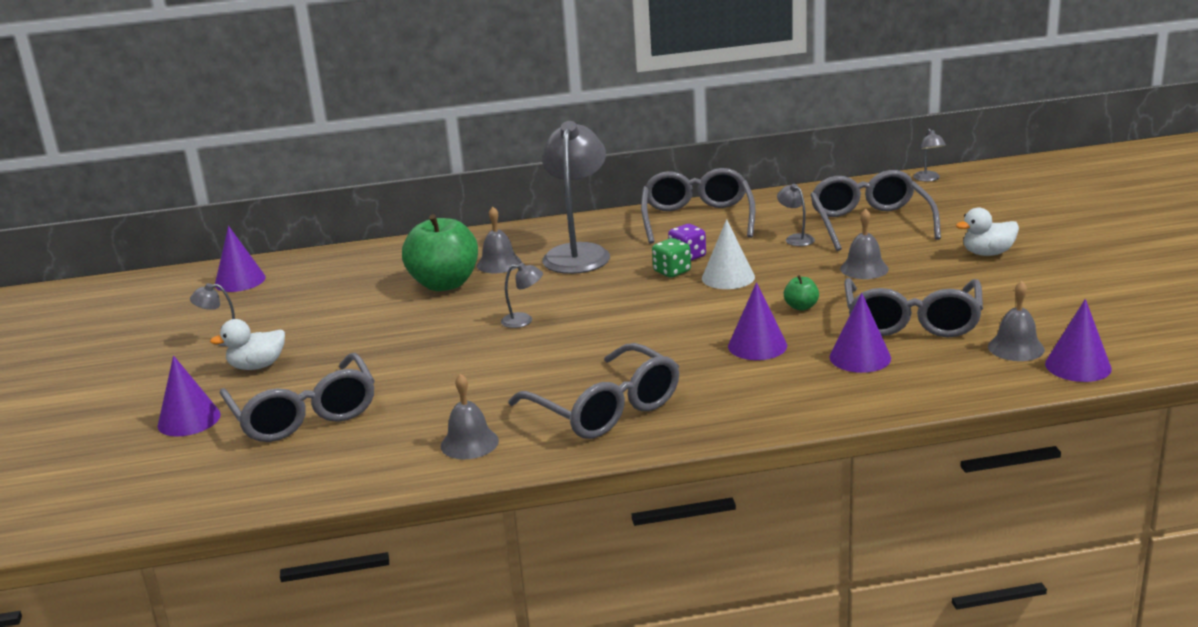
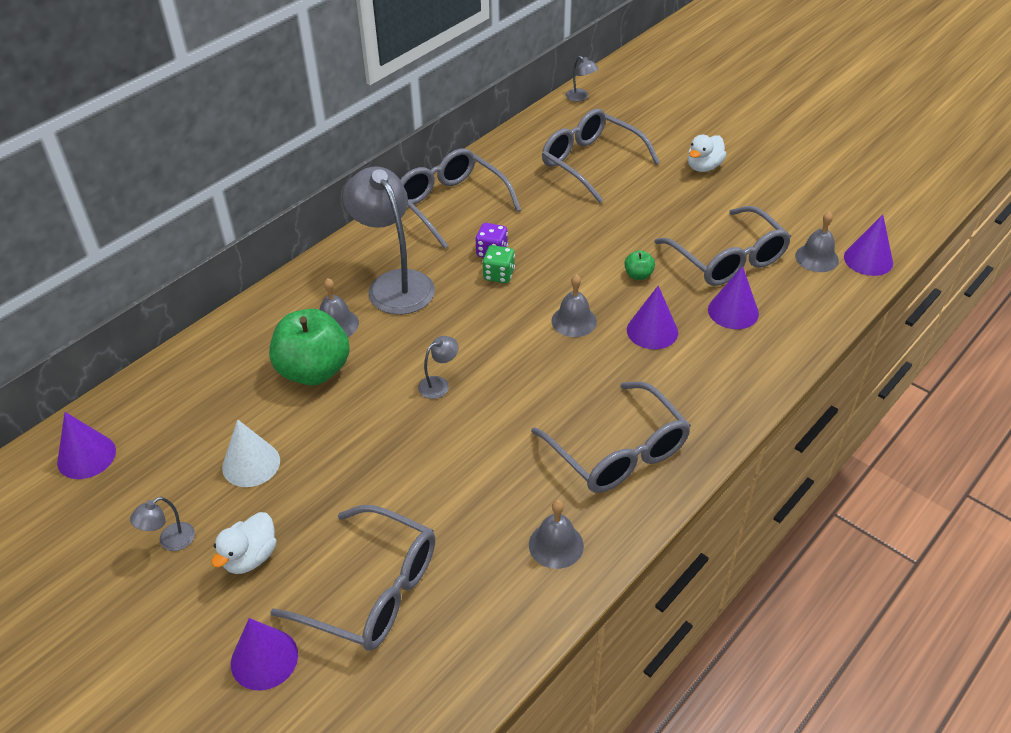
camera: 40 degrees left, 20 degrees up
(606, 409) = (618, 452): grey glasses -> grey glasses turned 45 degrees clockwise
(728, 277) = (550, 264): white cone -> white cone (251, 464)
(796, 238) = (554, 199): grey lamp -> none
(864, 269) = (638, 215): grey bell -> grey bell (574, 321)

